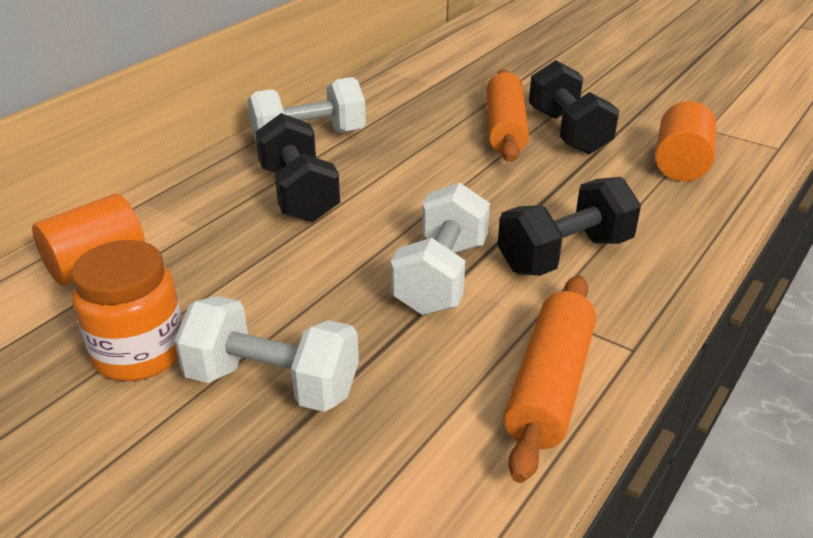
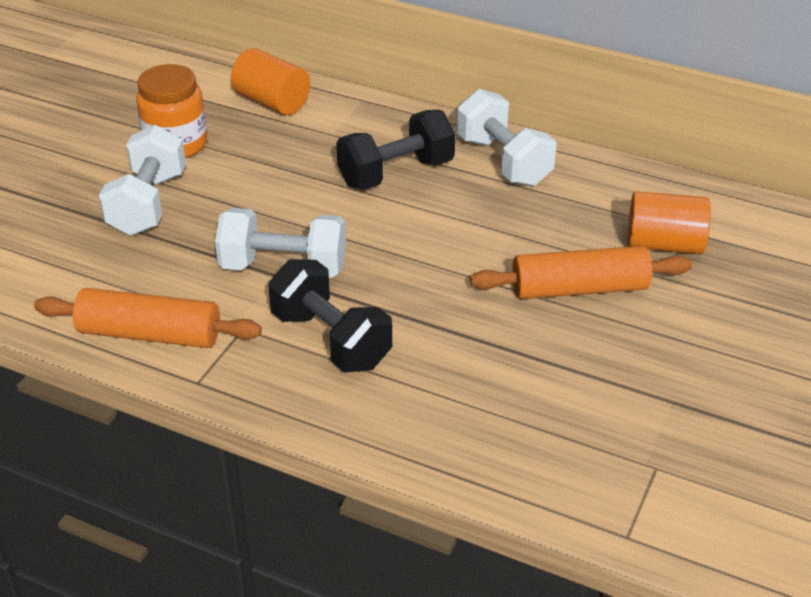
camera: 80 degrees right, 5 degrees up
(568, 132) = (591, 339): black dumbbell -> none
(680, 164) = (544, 434): orange cylinder -> orange cylinder (664, 244)

